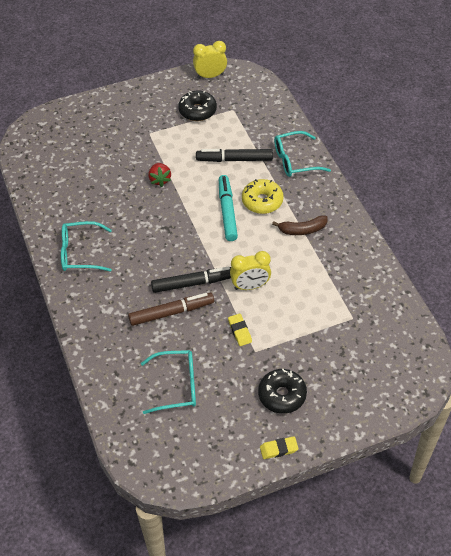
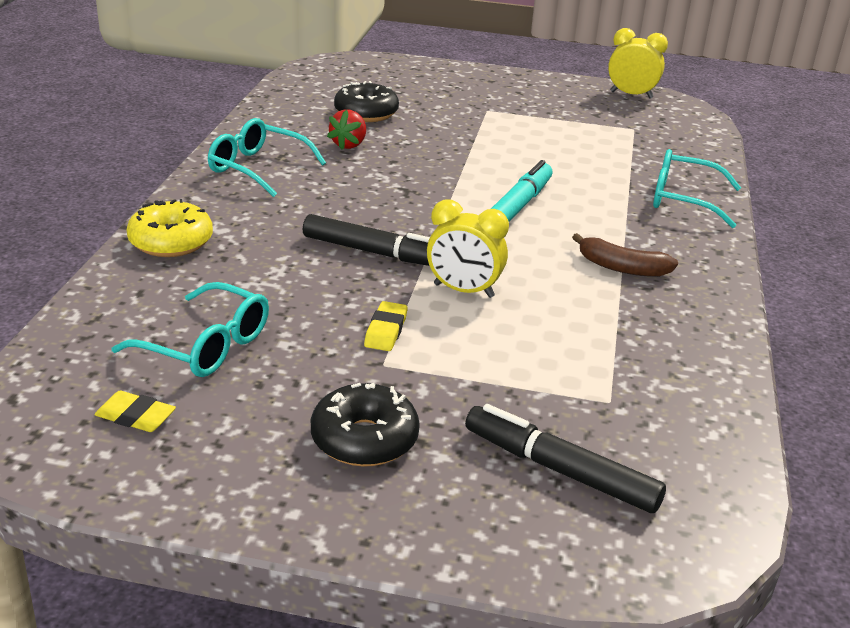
camera: 30 degrees right, 20 degrees down
(160, 180) = (452, 149): red strawberry -> red strawberry (349, 145)
(171, 312) = (305, 268): brown marker -> none
(197, 111) = (579, 114): black donut -> black donut (366, 113)
(234, 159) = (585, 168): black marker -> black marker (560, 470)
(262, 201) = (585, 217): yellow donut -> yellow donut (171, 242)
(278, 449) = (269, 510): yellow eraser -> yellow eraser (135, 417)

